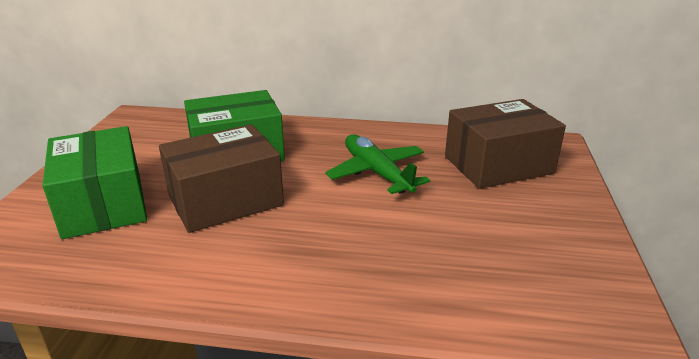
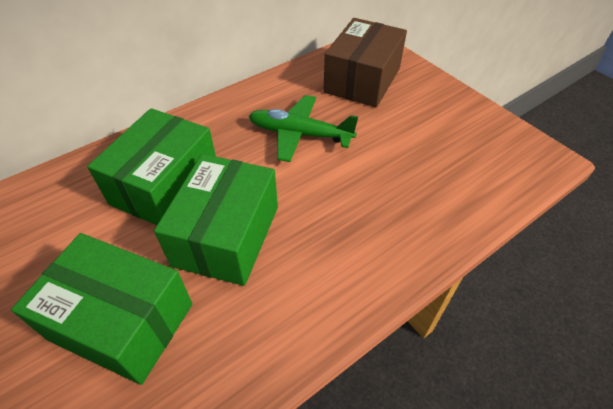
camera: 45 degrees left, 20 degrees up
(225, 200) = (227, 235): brown box -> green box

